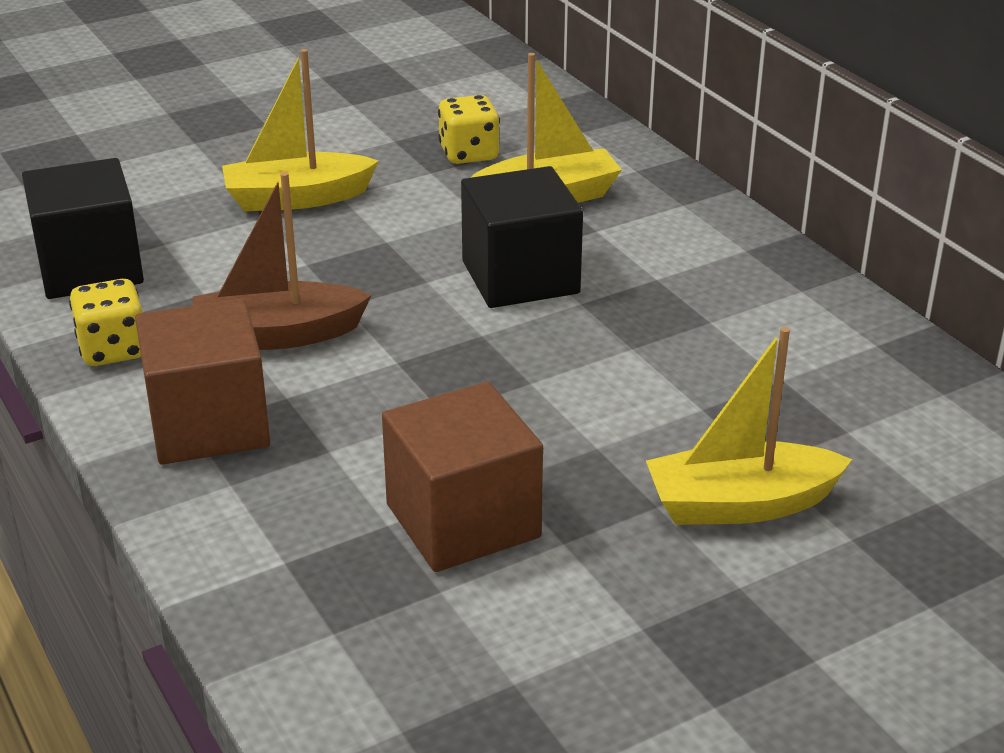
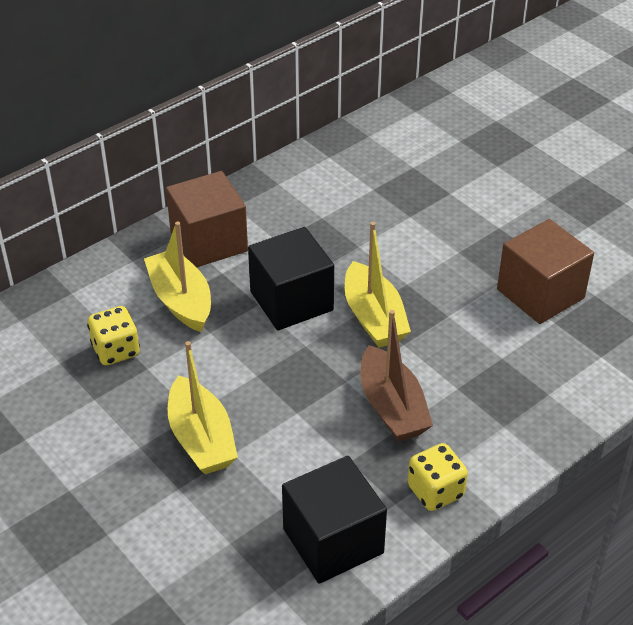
camera: 100 degrees left, 10 degrees up
(208, 424) = (498, 418): brown cube -> brown cube (209, 242)
(740, 504) = (487, 199): yellow boat -> yellow boat (373, 317)

